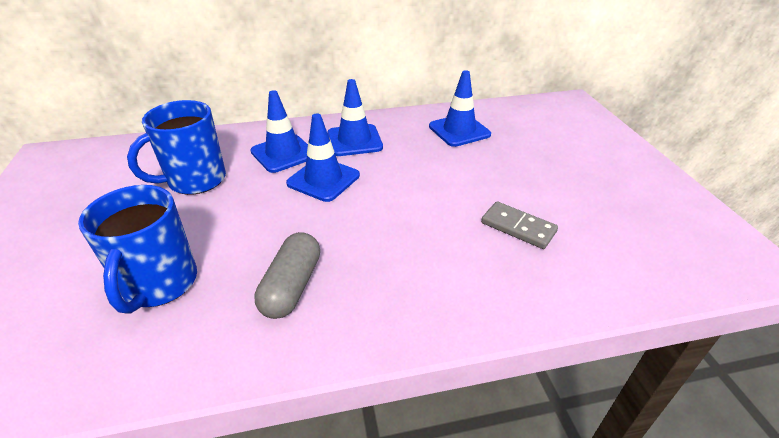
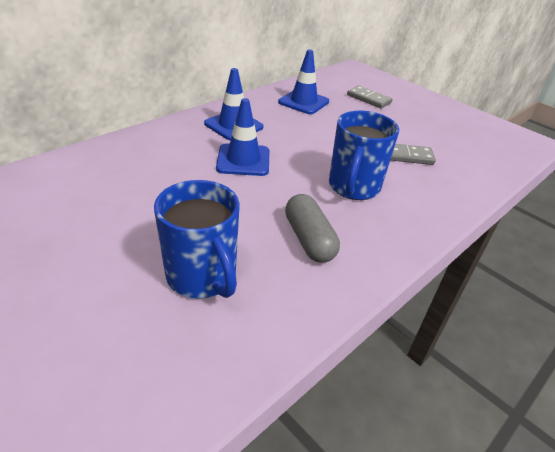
camera: 35 degrees left, 0 degrees up
(195, 180) = (128, 190): blue mug -> blue mug (353, 187)
(283, 153) = (185, 149): blue traffic cone -> none
(547, 143) = (369, 99): none -> grey domino

